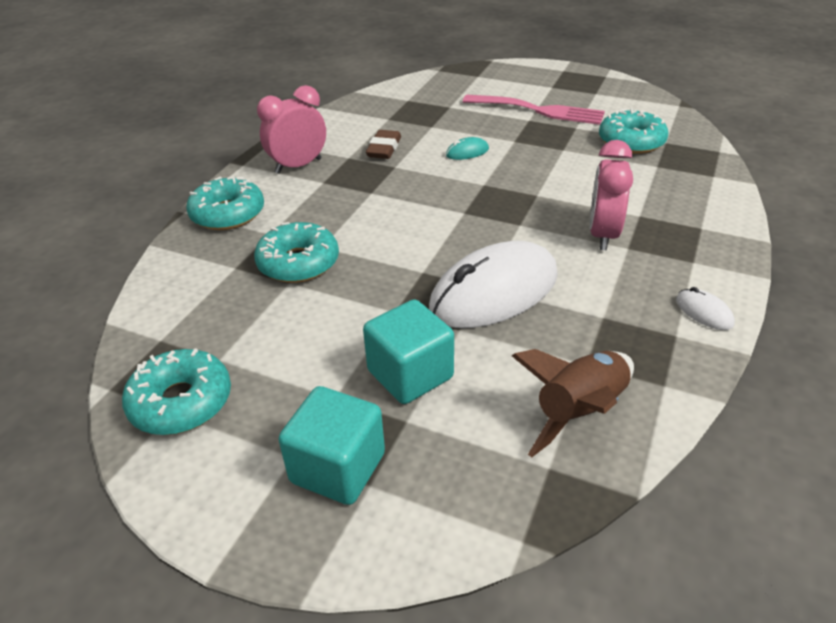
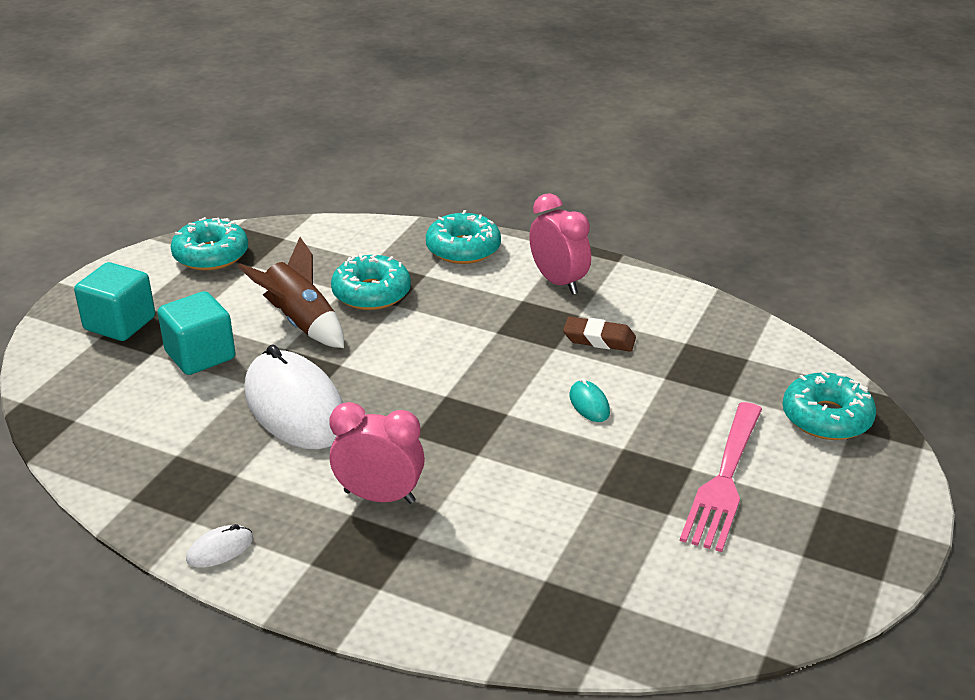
camera: 90 degrees right, 5 degrees down
(579, 411) = (122, 442): brown rocket -> brown rocket (301, 322)
(631, 142) = (620, 565): turquoise donut -> turquoise donut (826, 417)

